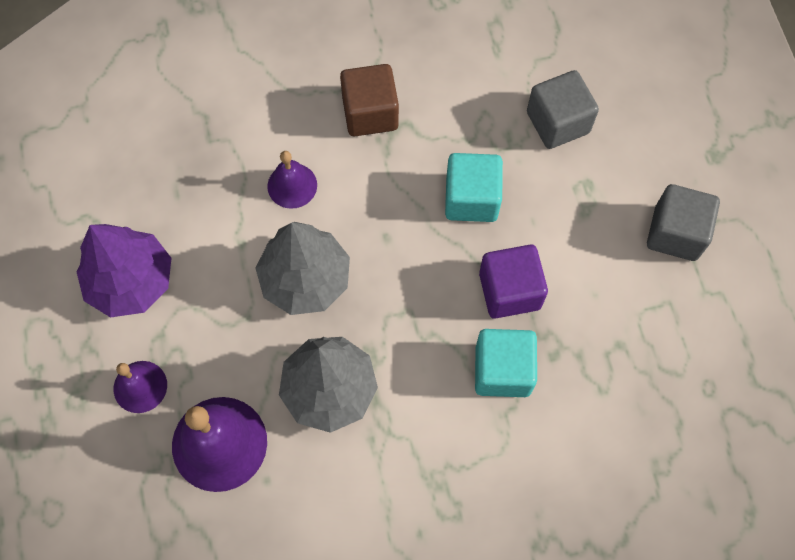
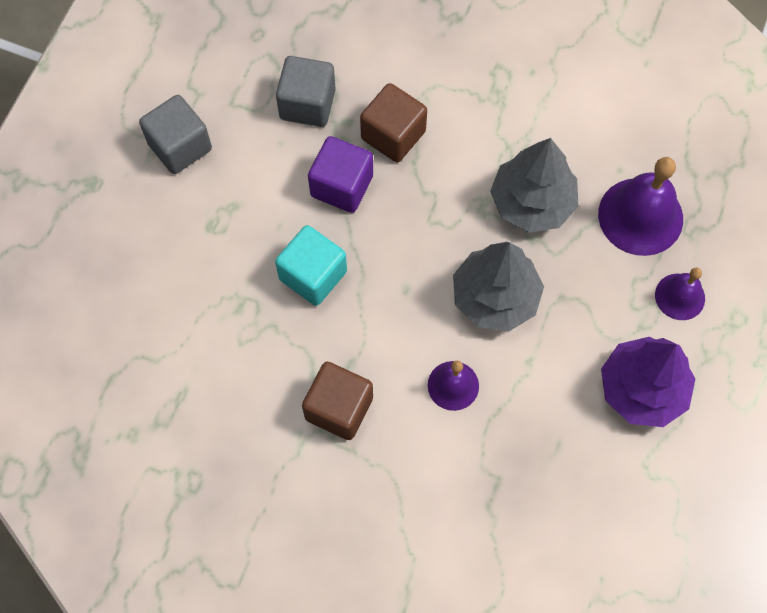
camera: 145 degrees left, 0 degrees up
(502, 370) = (393, 135): turquoise cube -> brown cube
(558, 122) = (189, 292): grey cube -> grey cube (307, 104)

